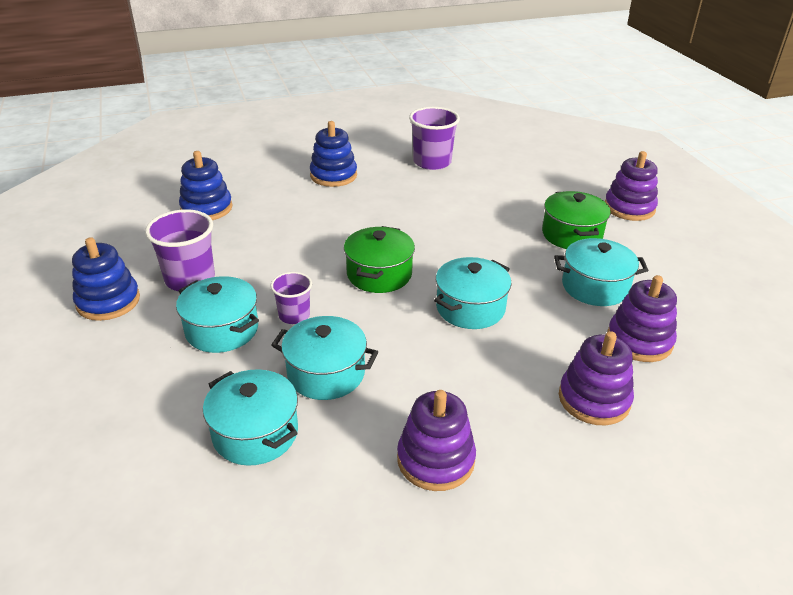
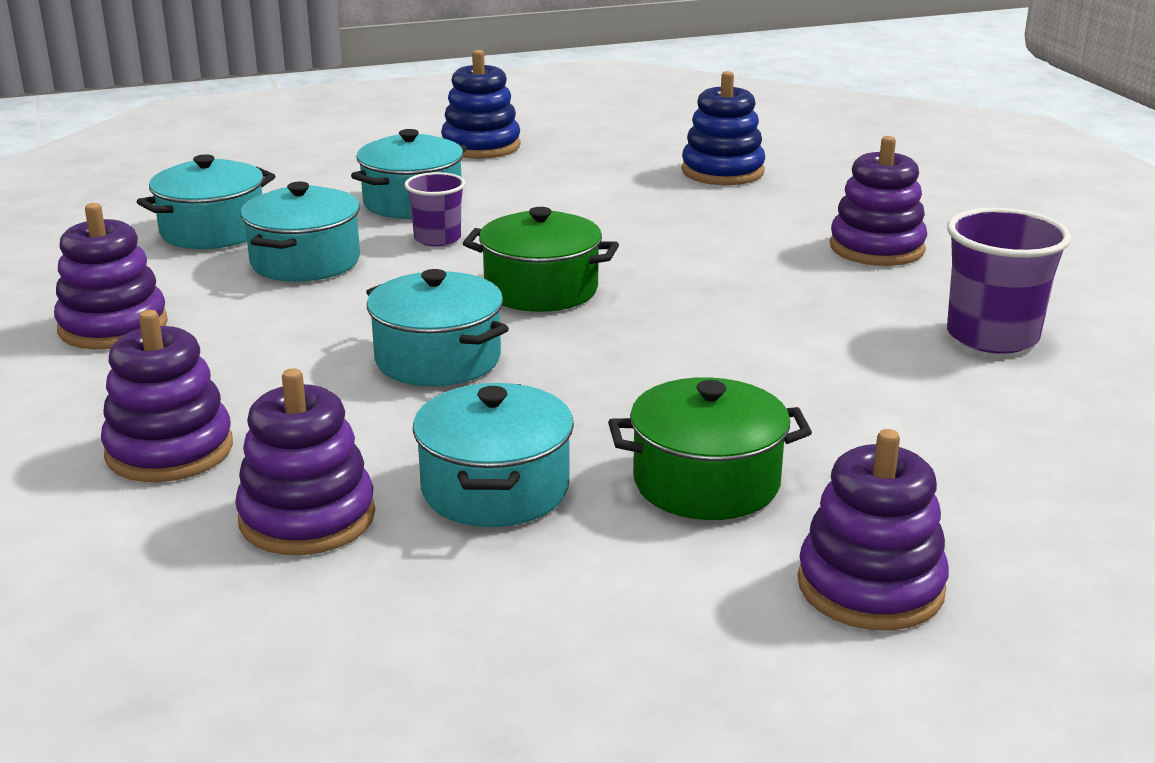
camera: 90 degrees right, 10 degrees down
(190, 279) = (529, 178): purple cup -> none
(333, 175) = (877, 248): blue stacking toy -> purple stacking toy

